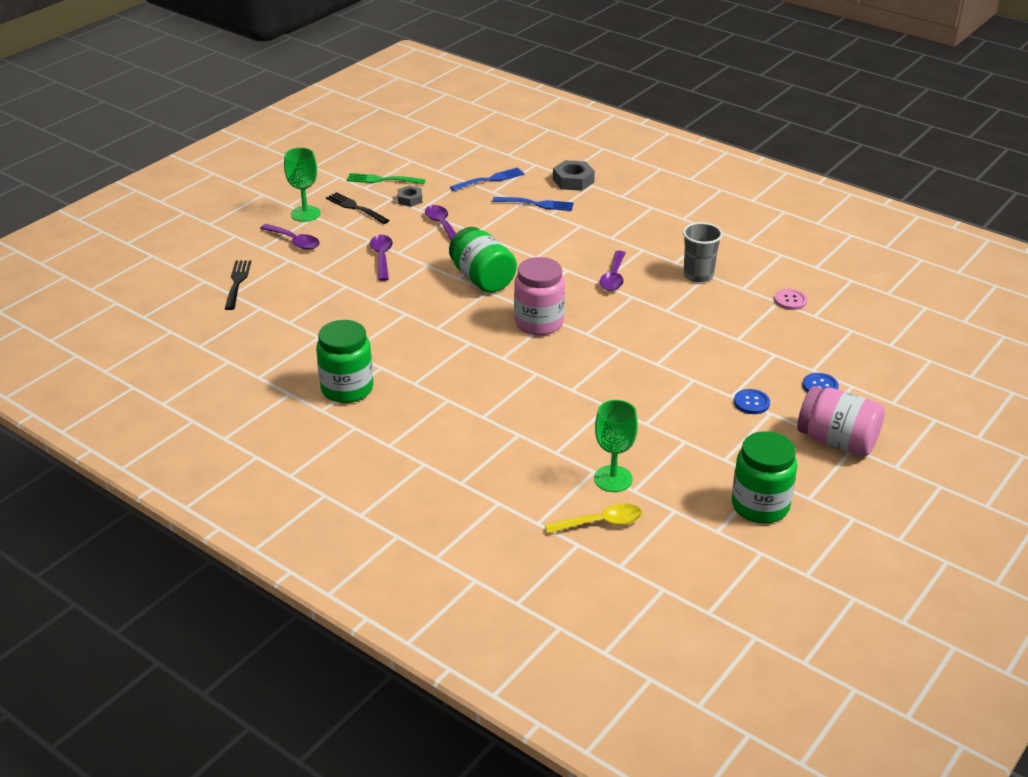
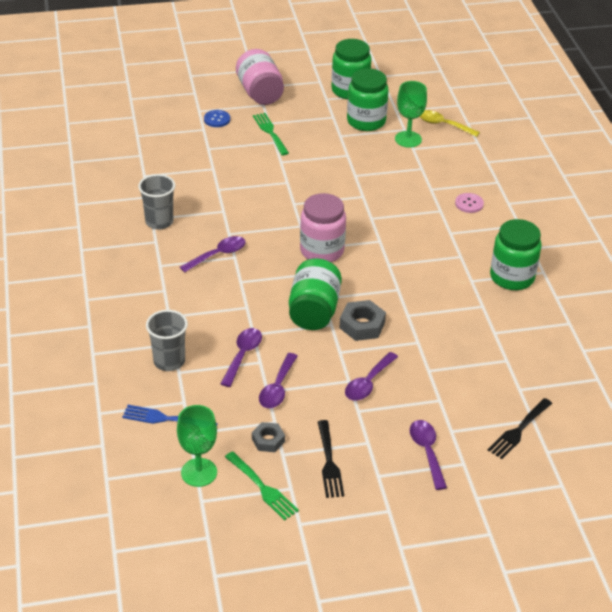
camera: 140 degrees left, 5 degrees up
(305, 214) = (384, 485): green goblet -> green goblet (199, 472)
(493, 230) = (242, 355): none -> purple spoon
(536, 204) = (169, 361): blue fork -> grey cup
(573, 181) = (100, 368): grey nut -> grey nut (362, 325)
(684, 474) = (366, 121): none -> green jar
(751, 403) = (270, 132): blue button -> green fork
(790, 300) = (135, 171): pink button -> pink button (469, 204)

